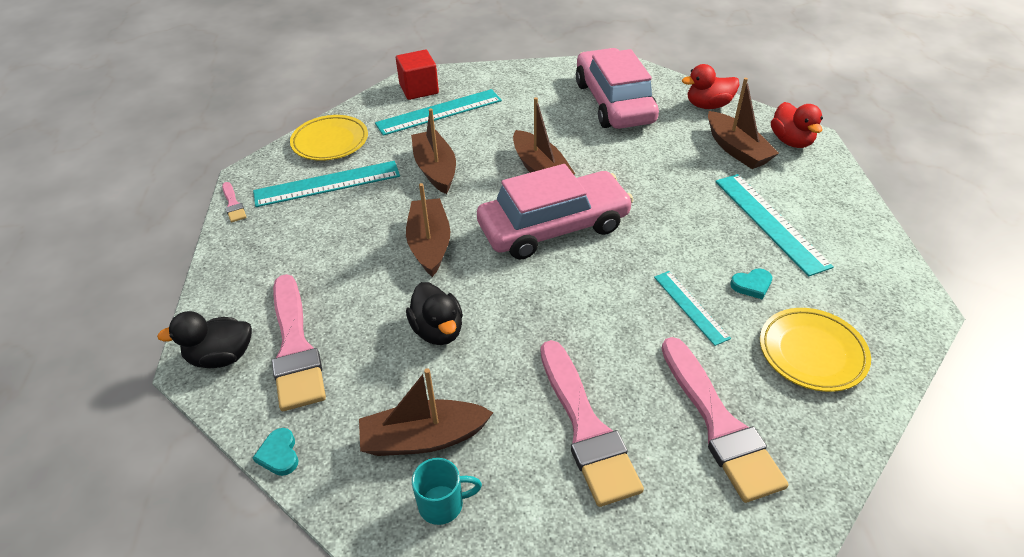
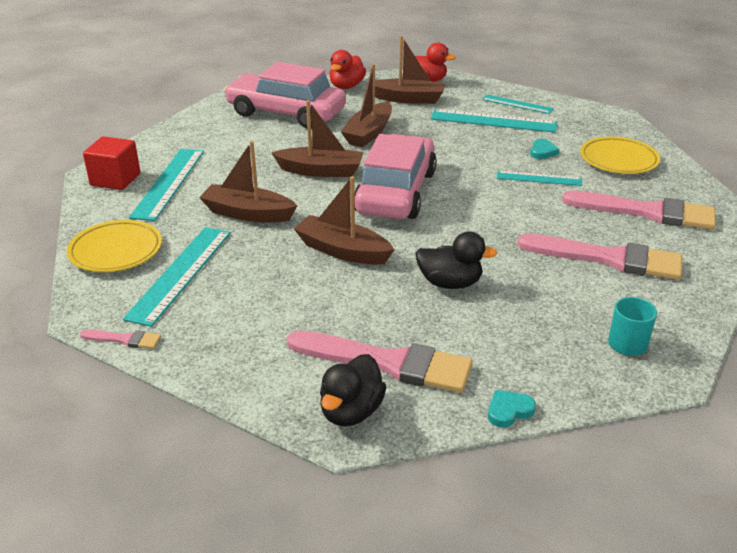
camera: 55 degrees left, 10 degrees down
(279, 454) = (509, 410): turquoise heart -> turquoise heart turned 135 degrees clockwise
(424, 438) = (557, 330): brown boat -> brown boat (369, 133)
(832, 221) = (517, 104): none -> turquoise ruler

